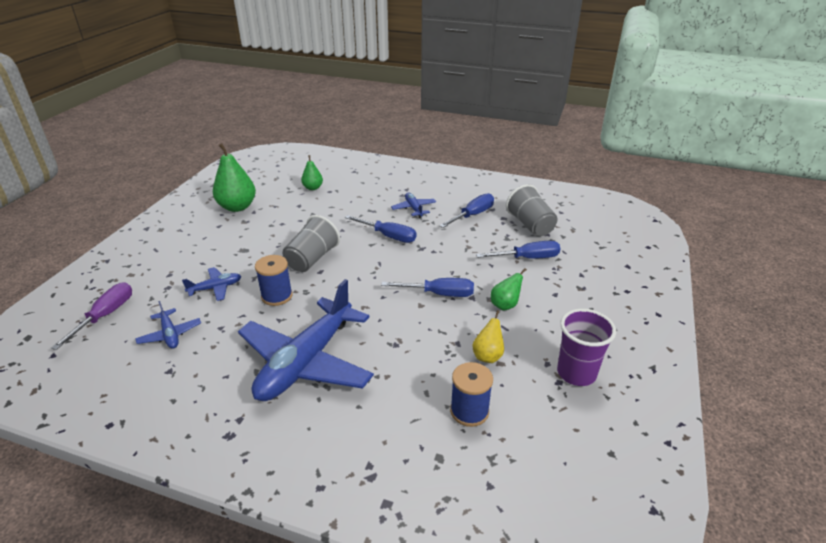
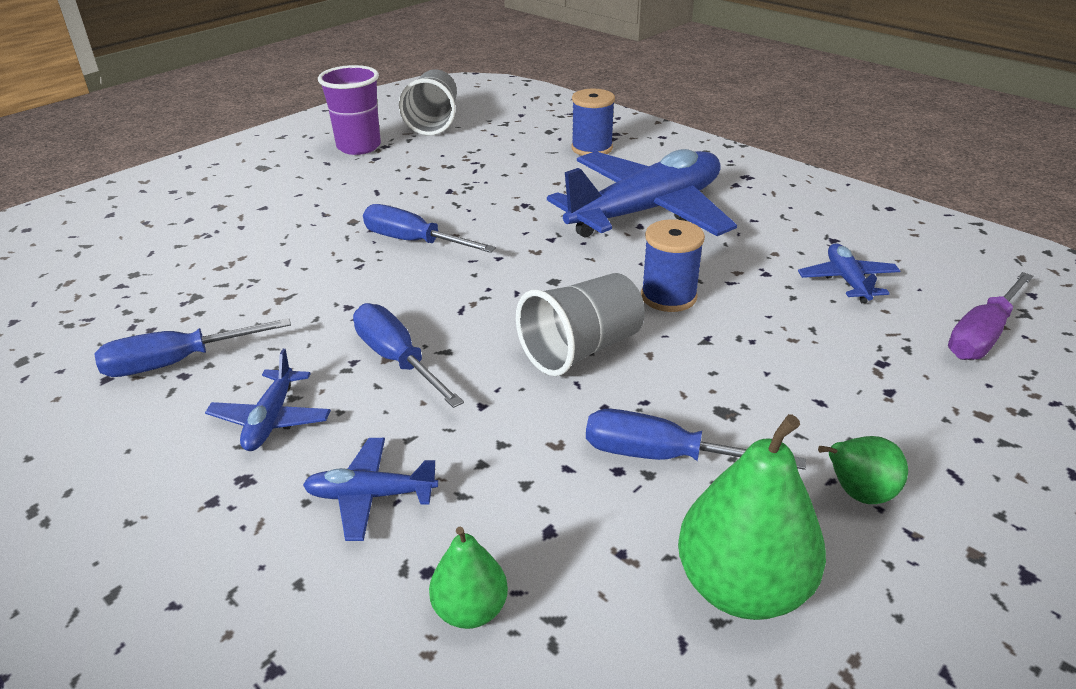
camera: 155 degrees left, 0 degrees up
(215, 288) = (782, 337): blue plane -> blue plane (370, 496)
(469, 411) = (495, 146): blue spool -> blue spool (592, 148)
(488, 356) = (429, 174): yellow pear -> none
(505, 305) = (344, 210): green pear -> green pear (858, 494)
(527, 258) = (219, 256): blue screwdriver -> blue screwdriver (662, 456)
(530, 225) = (115, 309): grey cup -> grey cup (434, 122)

